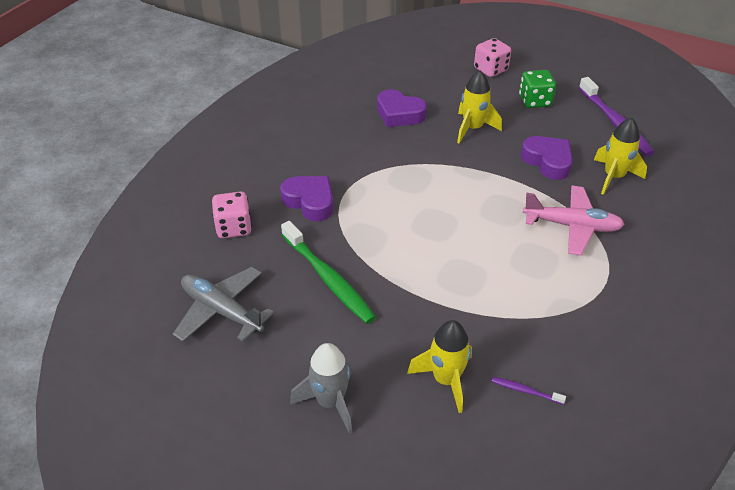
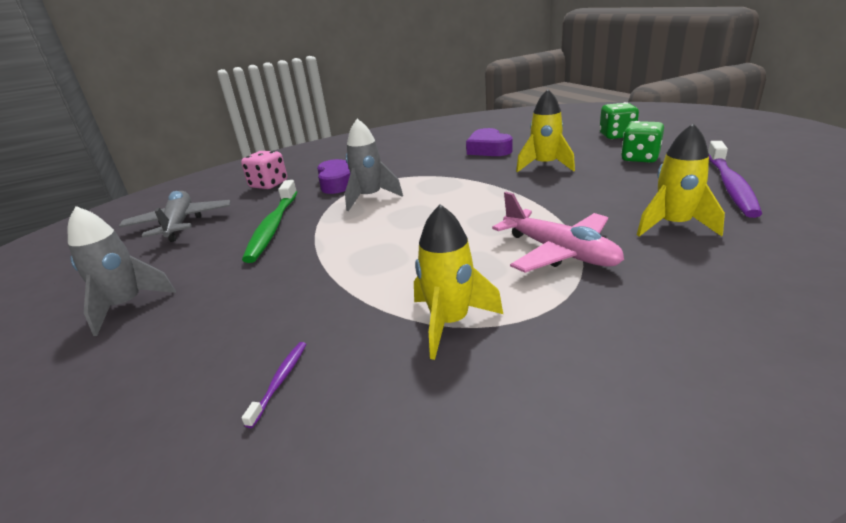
camera: 40 degrees right, 15 degrees down
(370, 214) = (370, 197): none -> grey rocket
(445, 380) = (229, 331): yellow rocket -> yellow rocket (450, 322)
(490, 69) = (616, 135): pink dice -> green dice
(525, 391) = (280, 381): purple toothbrush -> purple toothbrush turned 45 degrees clockwise
(548, 161) = (598, 198): purple heart -> none

